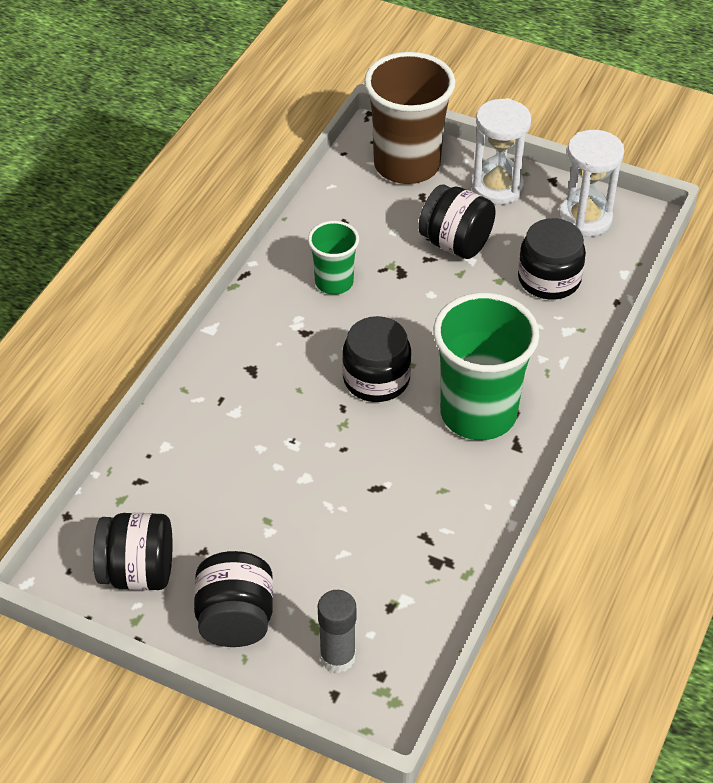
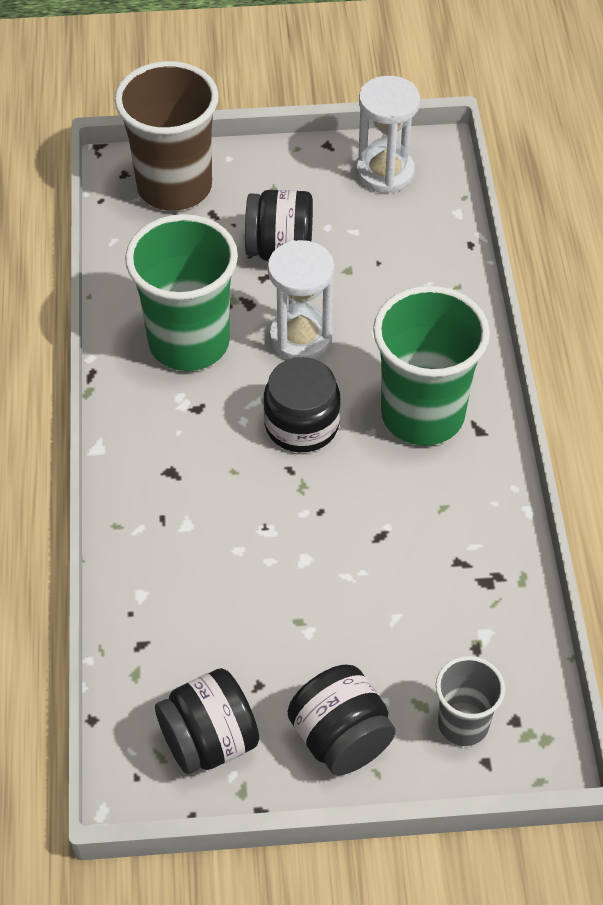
camera: 30 degrees left, 5 degrees up
(334, 282) = (189, 343): green cup -> green cup, size x1.86
(337, 657) = (463, 724): grey glue stick -> grey cup
(497, 187) = (279, 174): white hourglass -> white hourglass (301, 338)
(549, 279) = (393, 248): black jar -> none

